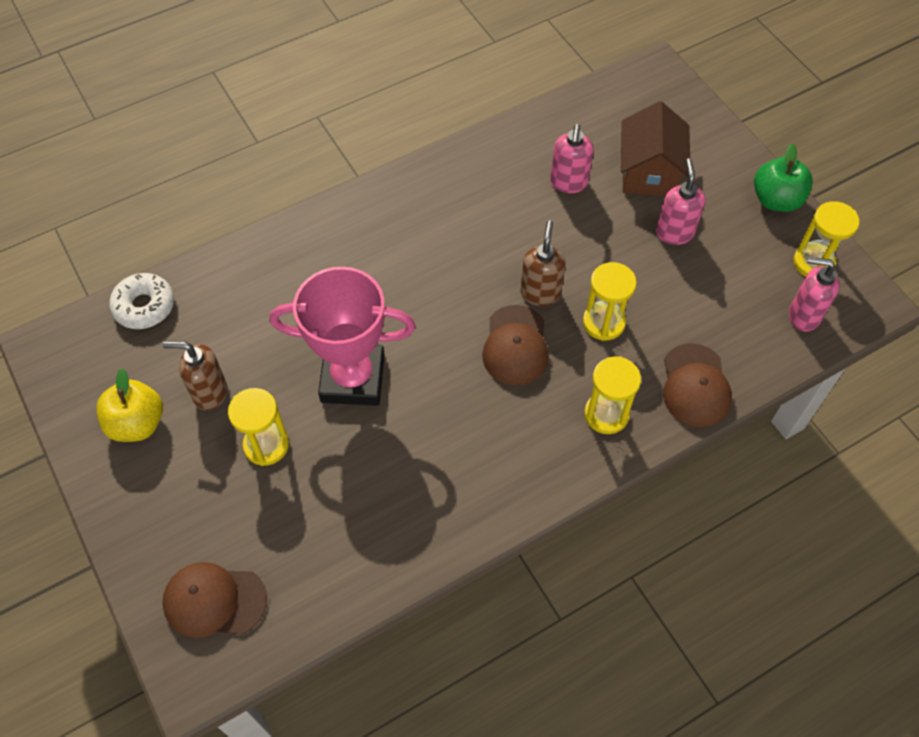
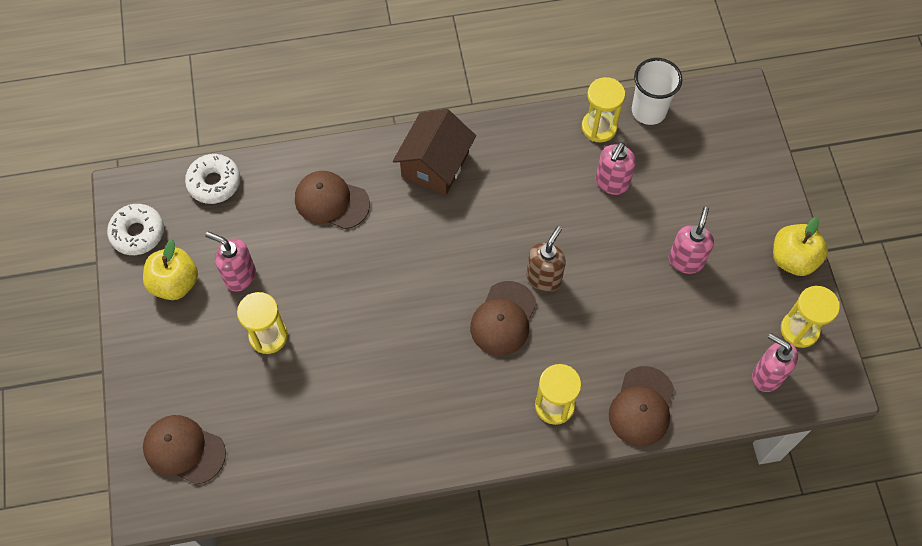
camera: 20 degrees right, 5 degrees up
(74, 384) = (138, 233): none -> white donut
(210, 393) = (240, 276): brown soap dispenser -> pink soap dispenser
(283, 286) = (331, 201): none -> brown cap
(353, 378) = (358, 302): pink trophy -> none
(575, 107) = (648, 111): none -> white cup
(603, 322) = (587, 323): yellow hourglass -> yellow hourglass (599, 127)
(649, 172) = (688, 195): brown house -> brown house (435, 165)
(776, 200) = (793, 259): green apple -> yellow apple

